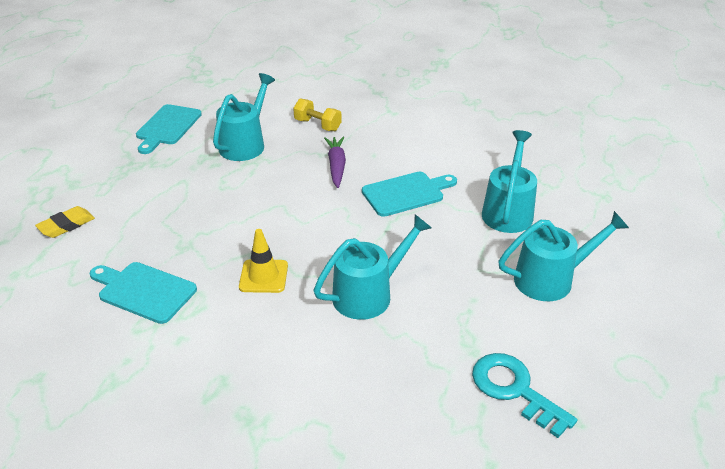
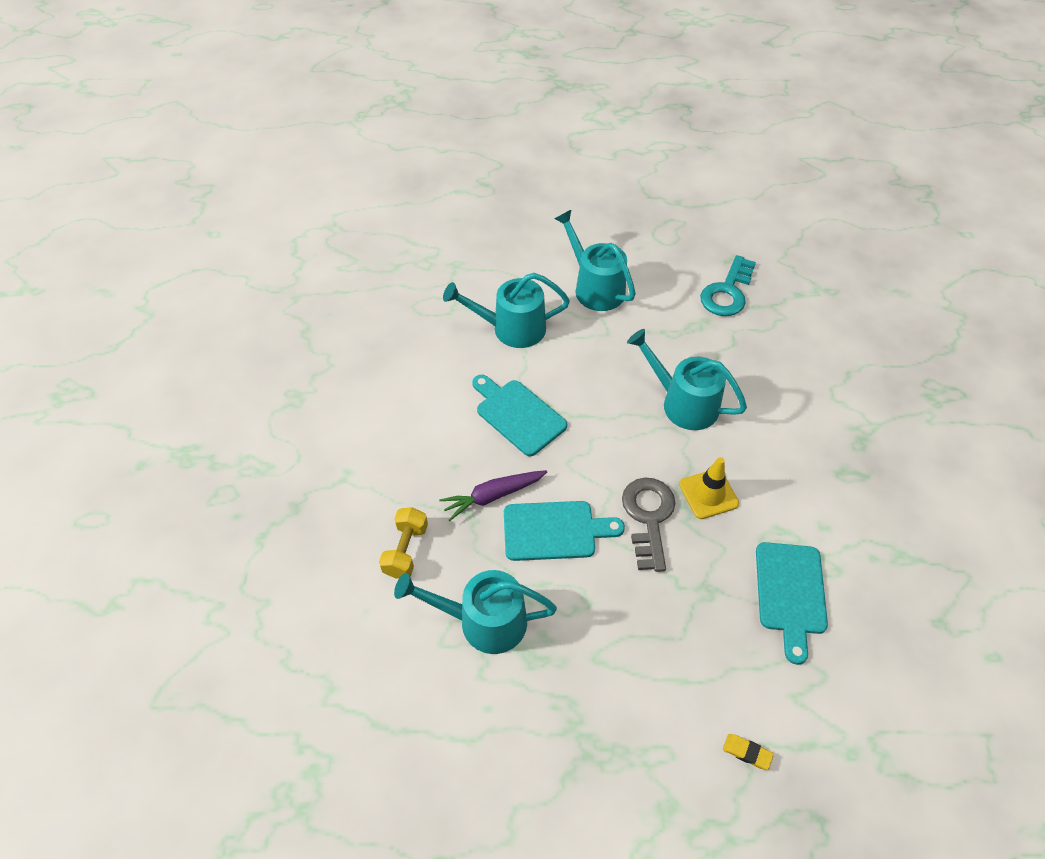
camera: 110 degrees left, 15 degrees up
(66, 225) = (747, 752): yellow eraser -> yellow eraser, size x0.64
(167, 127) = (477, 757): turquoise cutting board -> turquoise cutting board (554, 530)
(267, 235) = (648, 517): none -> grey key

